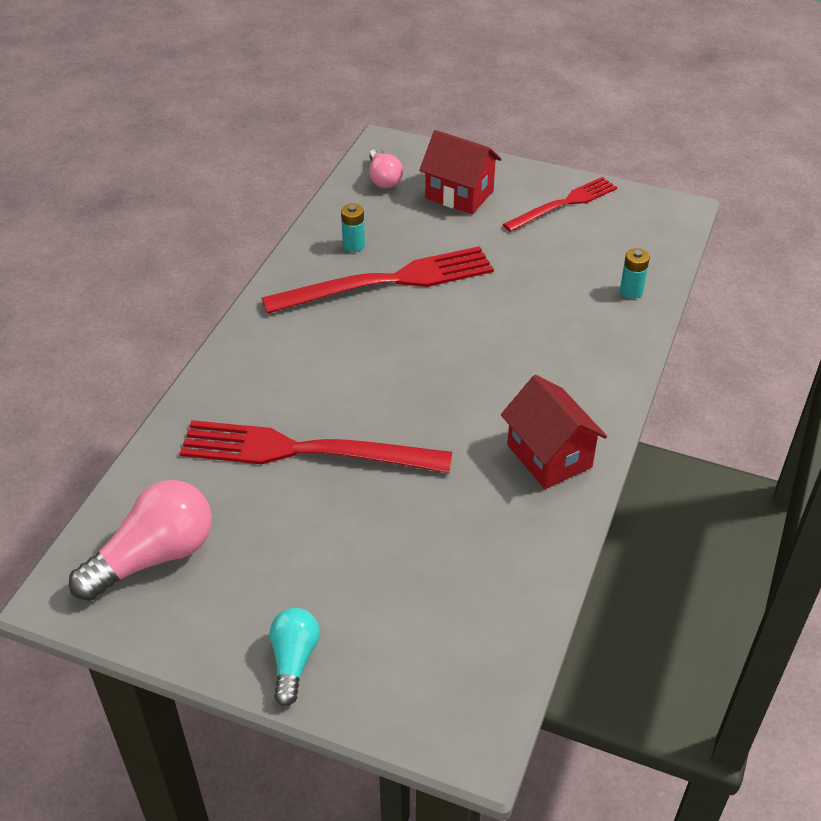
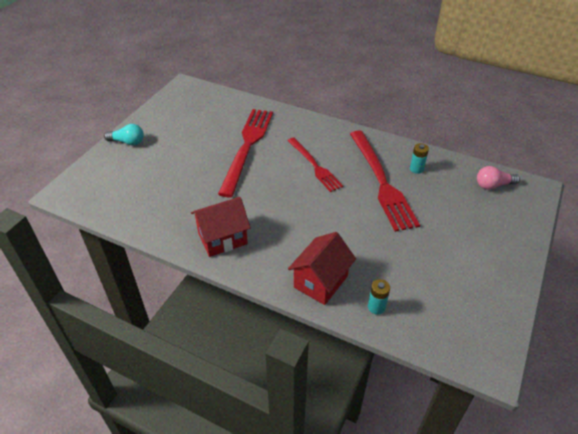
camera: 95 degrees right, 0 degrees up
(154, 557) = (196, 105): pink light bulb -> none
(459, 194) = (482, 222): red house -> red house (321, 282)
(564, 204) = (483, 281): red fork -> red fork (314, 166)

